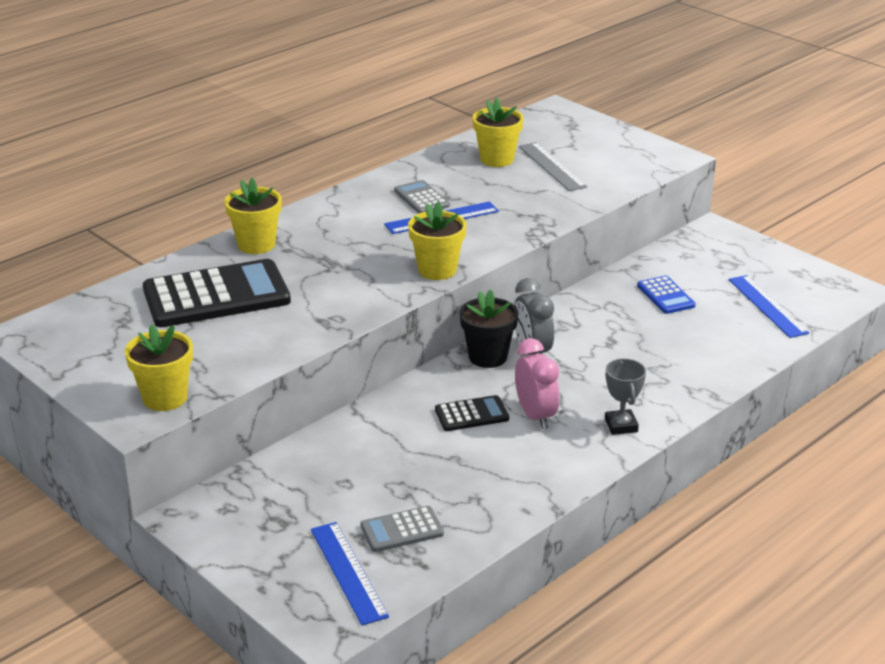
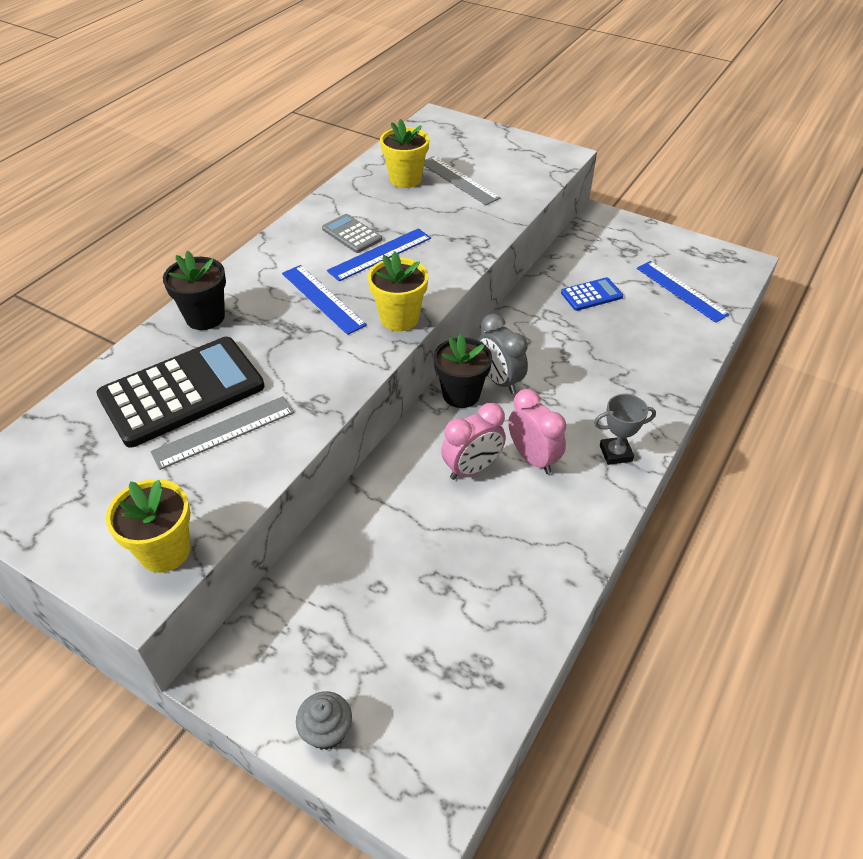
camera: 15 degrees left, 15 degrees up
(242, 329) = (224, 432): none -> grey ruler
(256, 245) = (205, 317): yellow flower pot -> black flower pot
(260, 566) = (326, 731): none -> grey cupcake
(348, 572) = (424, 714): blue ruler -> blue ruler (323, 299)
(402, 530) = (458, 639): grey calculator -> none
(471, 414) = (472, 468): black calculator -> pink clock
(621, 425) = (615, 453): grey trophy -> grey trophy turned 75 degrees counterclockwise
(665, 296) = (591, 295): blue calculator -> blue calculator turned 75 degrees counterclockwise

